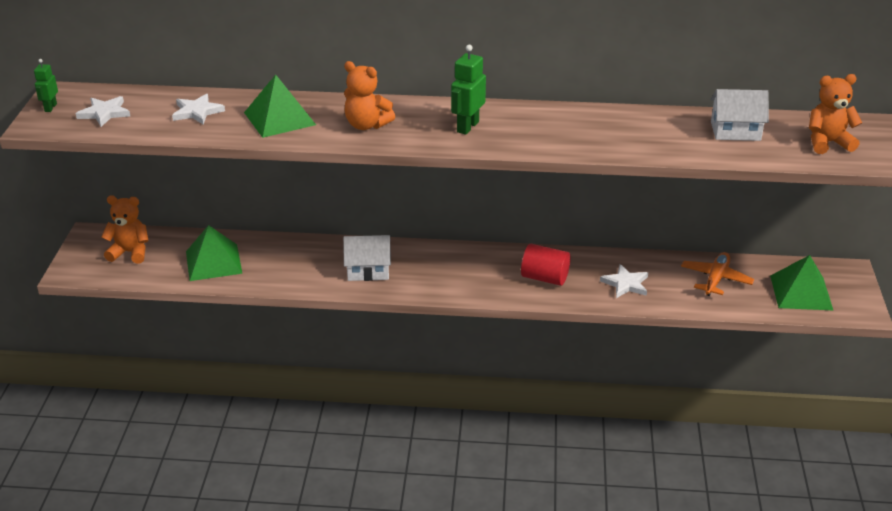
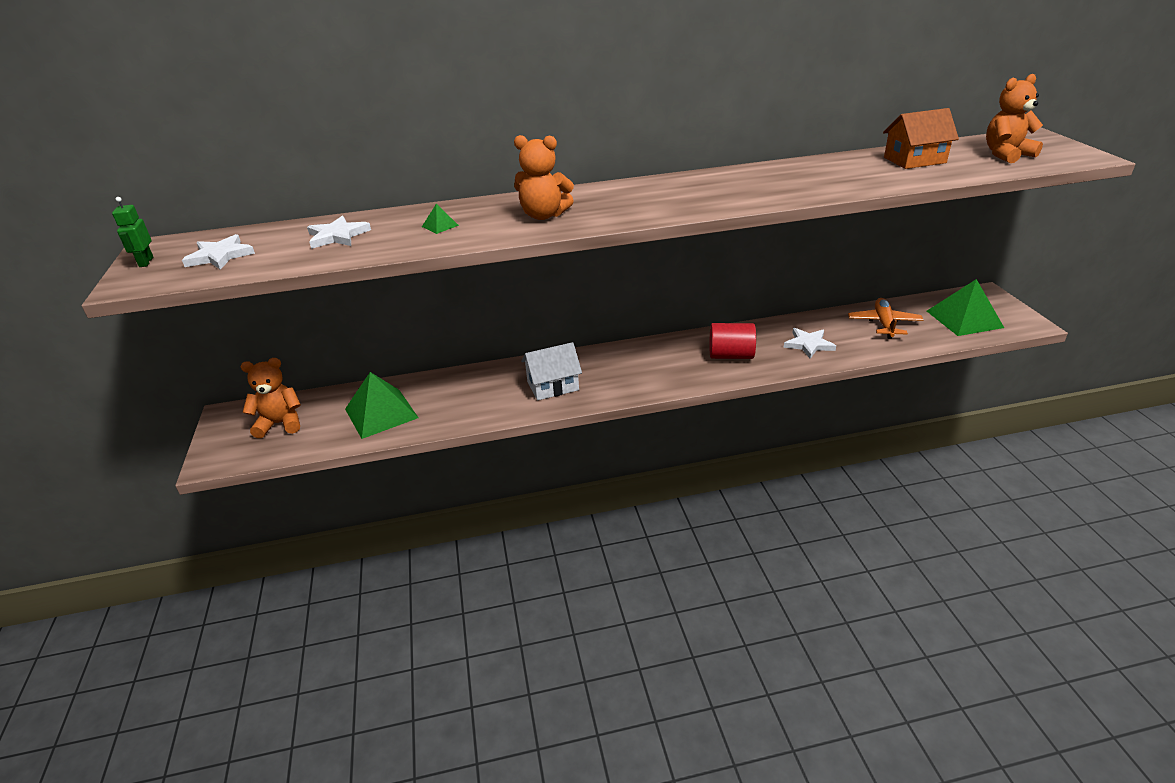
camera: 15 degrees left, 0 degrees up
(279, 118) = (440, 226): green pyramid -> green pyramid, size x0.41
(467, 127) = (653, 199): green robot -> none
(735, 131) = (914, 160): white house -> orange house

